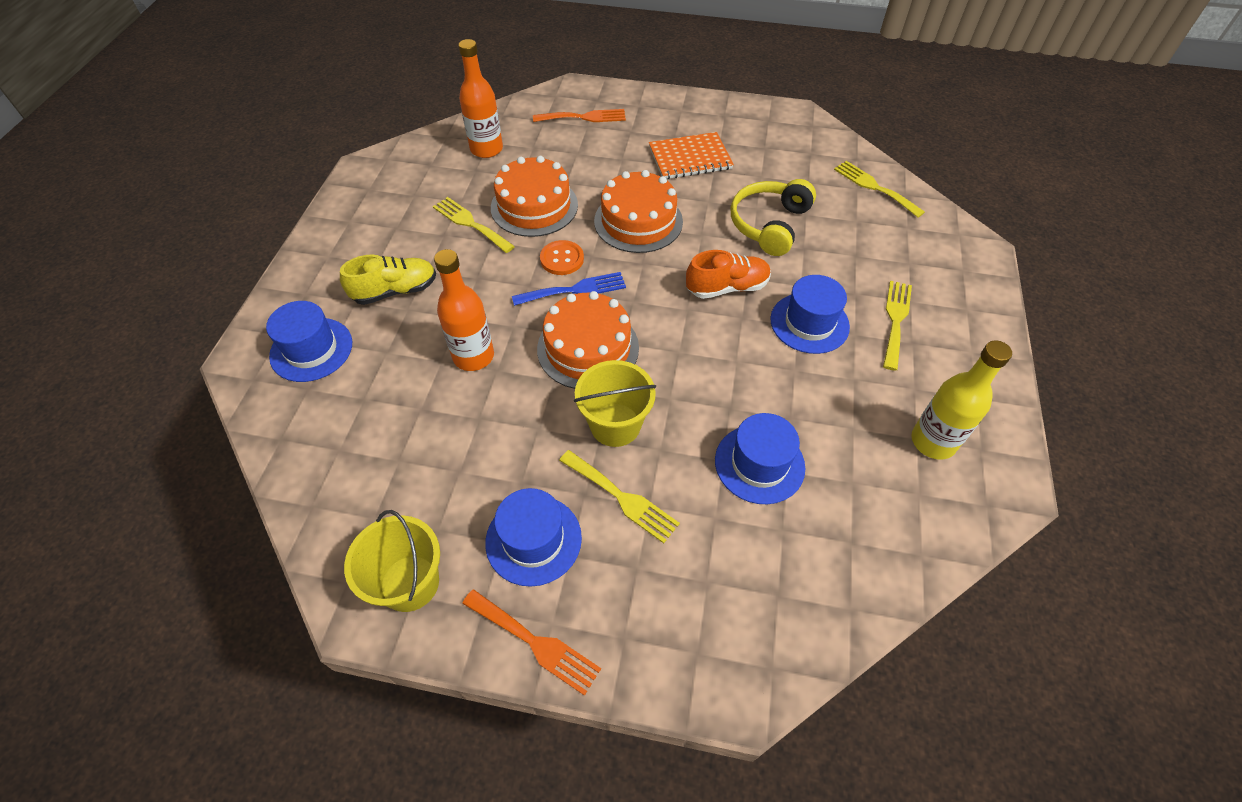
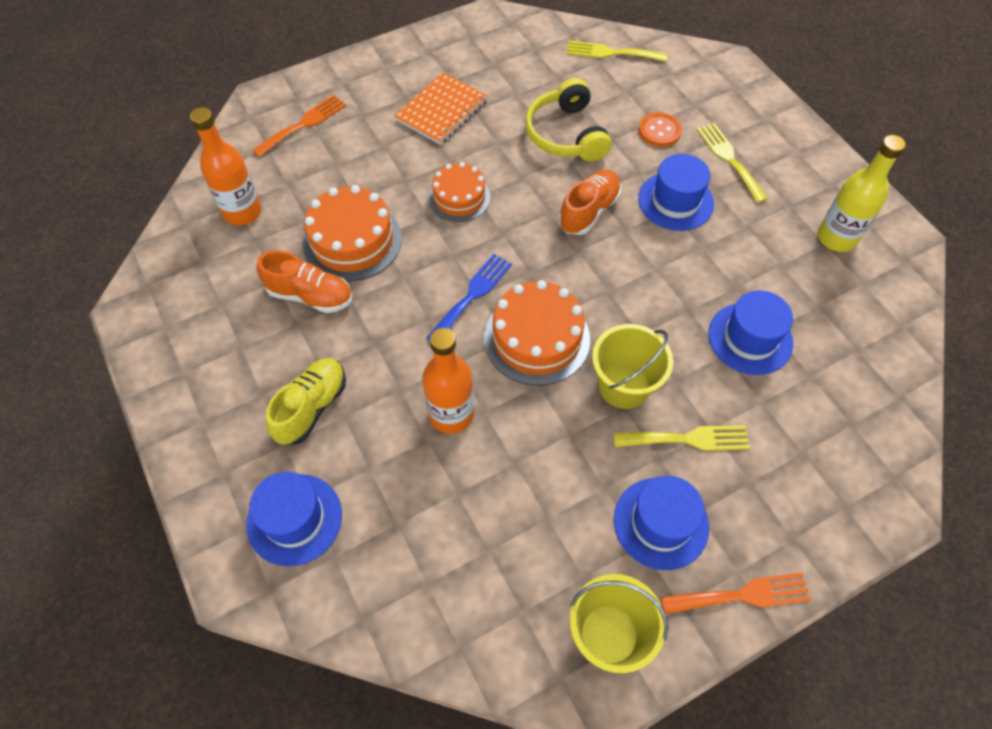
camera: 40 degrees left, 5 degrees up
(470, 223) = (310, 295): yellow fork -> orange shoe
(562, 259) = (431, 274): orange button -> orange button (659, 131)
(638, 221) = (459, 197): orange cake -> orange cake, size x0.65

